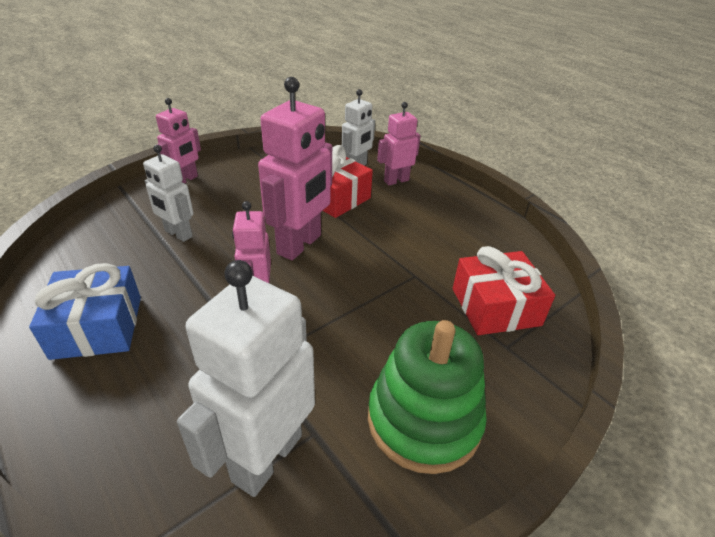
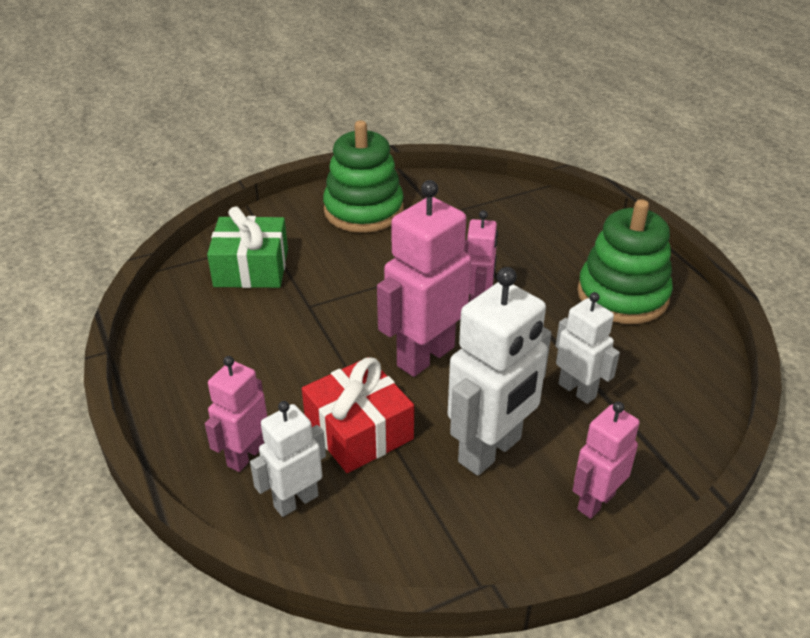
camera: 165 degrees left, 0 degrees up
(97, 327) = (622, 295): blue gift -> green stacking toy
(266, 457) = (473, 208): white robot -> white robot (490, 451)
(396, 180) = (245, 455): pink robot -> pink robot turned 135 degrees clockwise
(495, 307) = (251, 268): red gift -> green gift

